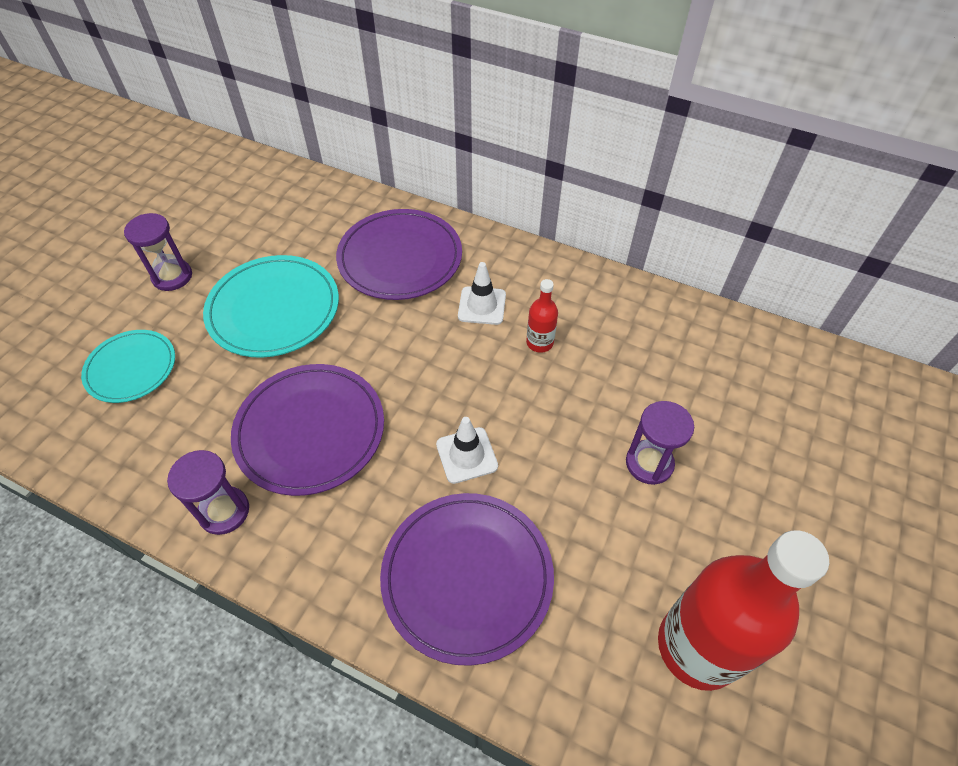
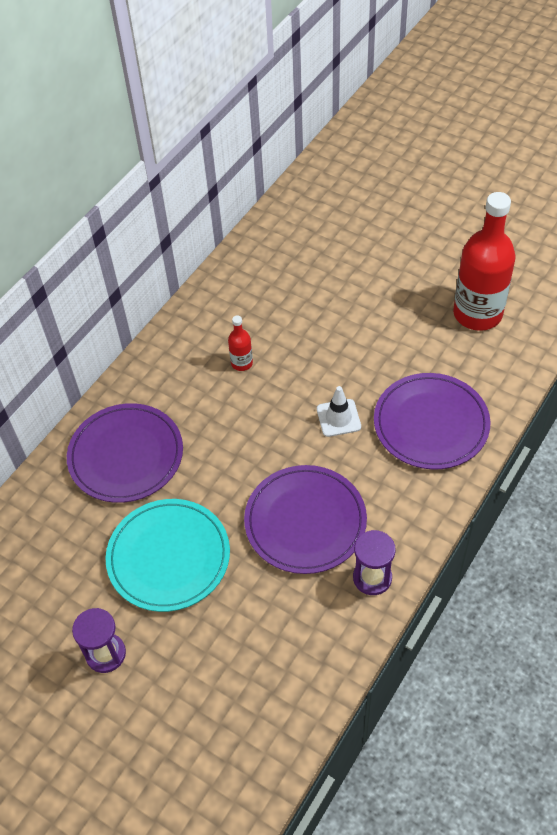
camera: 80 degrees left, 0 degrees up
(131, 368) = (219, 673): turquoise plate -> none
(482, 306) = (196, 398): white traffic cone -> none
(649, 463) = (355, 315): purple hourglass -> none

